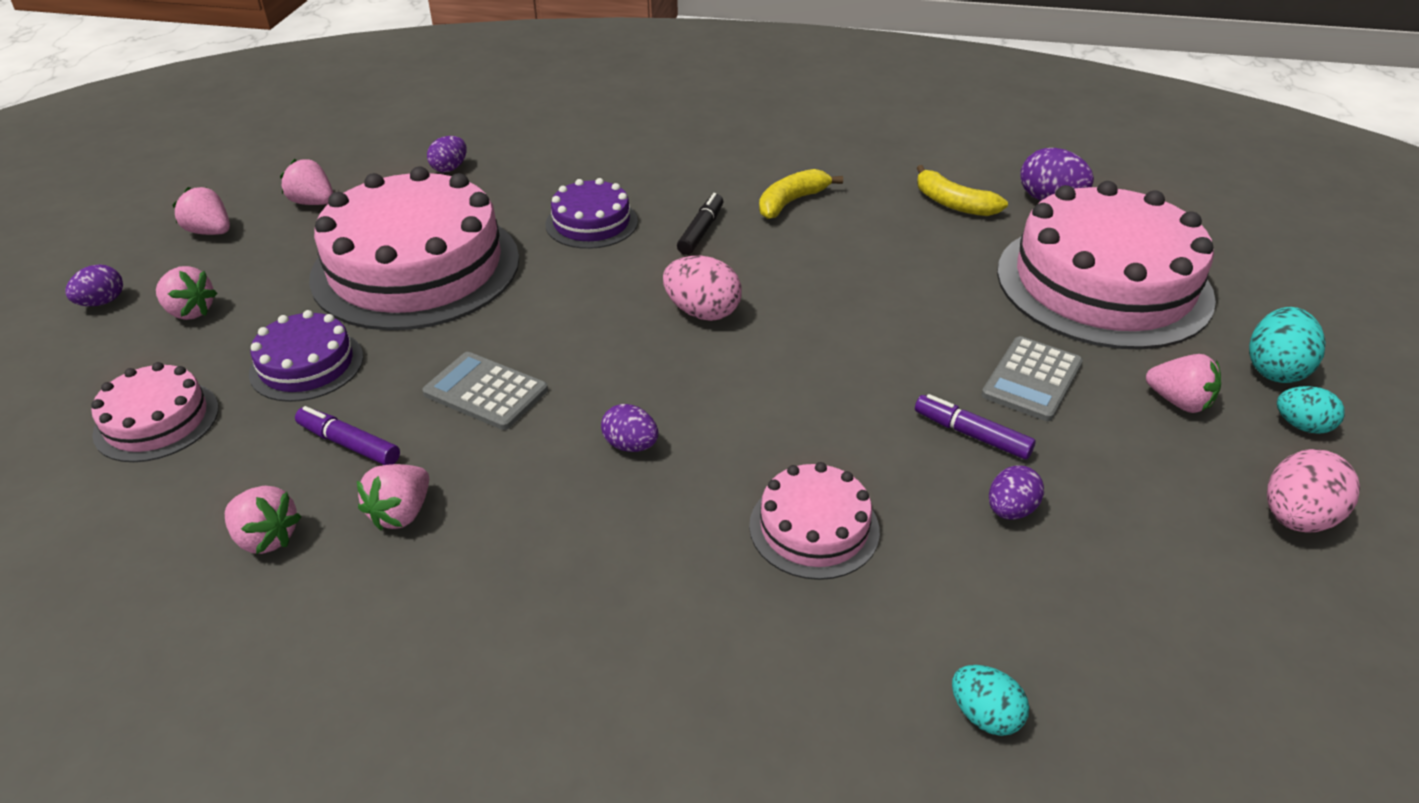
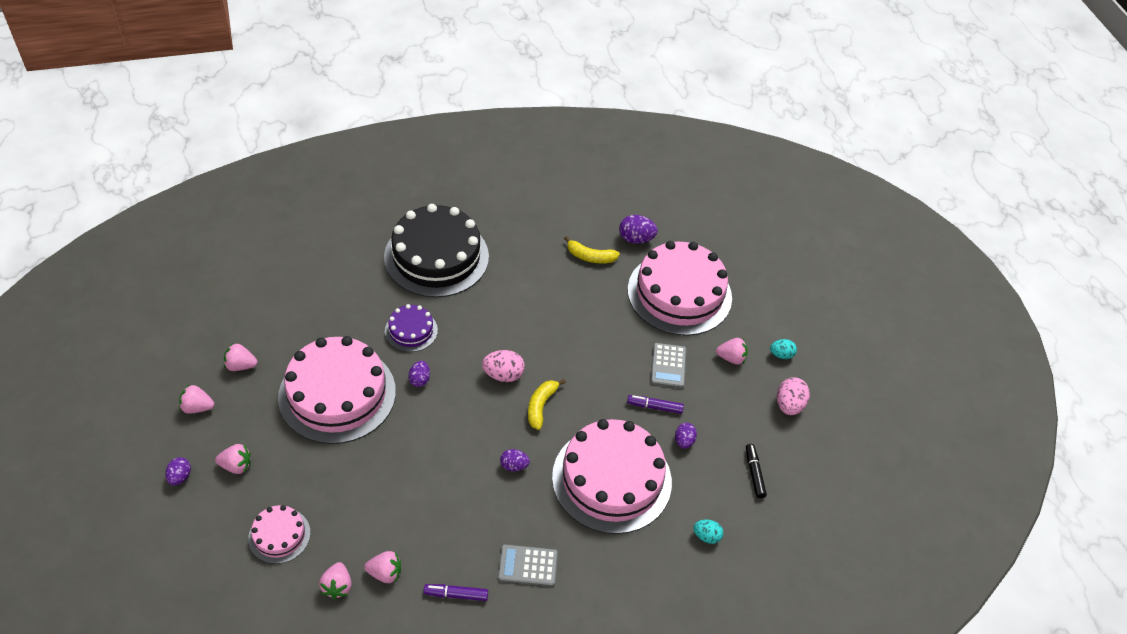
camera: 30 degrees left, 10 degrees up
(307, 365) = (328, 476): purple cake -> none
(349, 444) = (385, 513): purple marker -> purple marker (456, 594)
(401, 513) = (436, 538): pink strawberry -> pink strawberry (337, 586)
(450, 168) = (302, 312): purple egg -> purple egg (419, 380)
(486, 392) = (429, 460): grey calculator -> grey calculator (528, 566)
(695, 153) = (436, 257): none -> black cake
(701, 231) = (472, 318): black marker -> black marker (754, 473)
(791, 202) = (508, 281): yellow banana -> yellow banana (541, 406)
(814, 528) = (611, 479): pink cake -> pink cake, size x2.10
(1274, 369) = (764, 325): turquoise egg -> none

